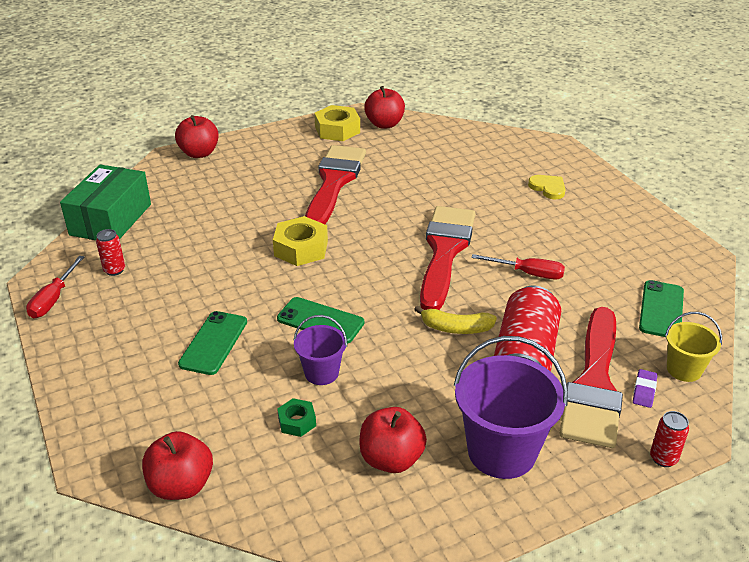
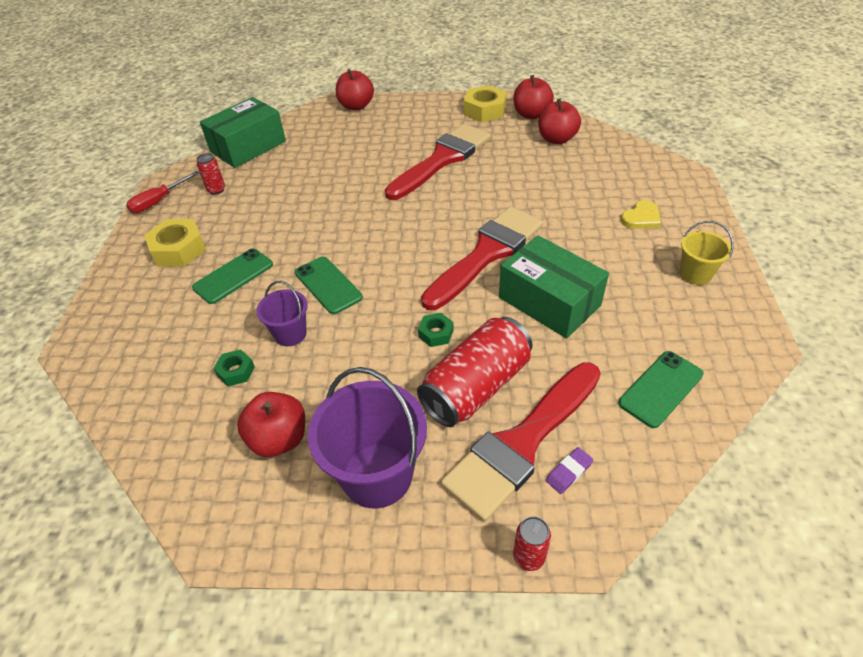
camera: 30 degrees right, 10 degrees up
(181, 485) = (113, 391): red apple -> red apple (556, 139)
(301, 248) = (366, 213): yellow nut -> yellow nut (178, 249)
(456, 328) = (436, 333): yellow banana -> green nut
(528, 273) = (549, 301): red screwdriver -> green box
(548, 188) = (641, 218): yellow heart -> yellow heart turned 60 degrees clockwise
(684, 369) = (632, 466): yellow bucket -> yellow bucket (695, 274)

